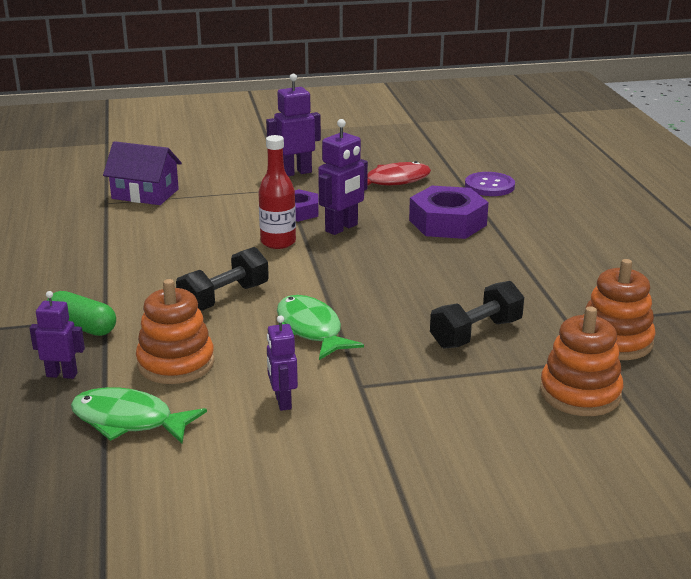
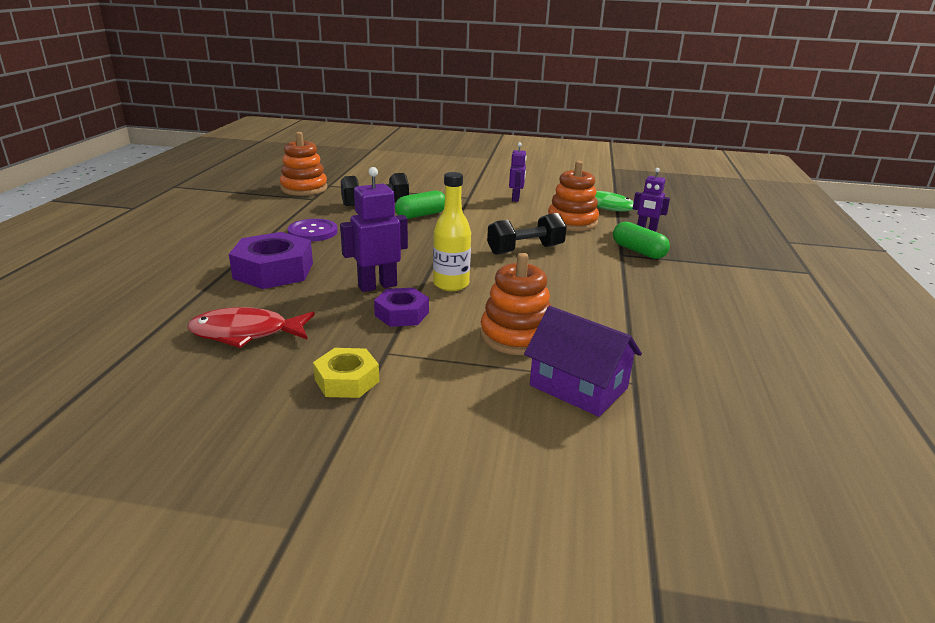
camera: 160 degrees left, 0 degrees up
(278, 242) = (451, 284): red bottle -> yellow bottle
(295, 172) = (347, 380): purple robot -> yellow nut
(311, 330) = (475, 222): green fish -> none
(392, 326) = (421, 215): none -> green capsule
(489, 186) = (156, 301): purple button -> purple button (313, 232)
(580, 393) = (361, 178): orange stacking toy -> orange stacking toy (516, 336)

